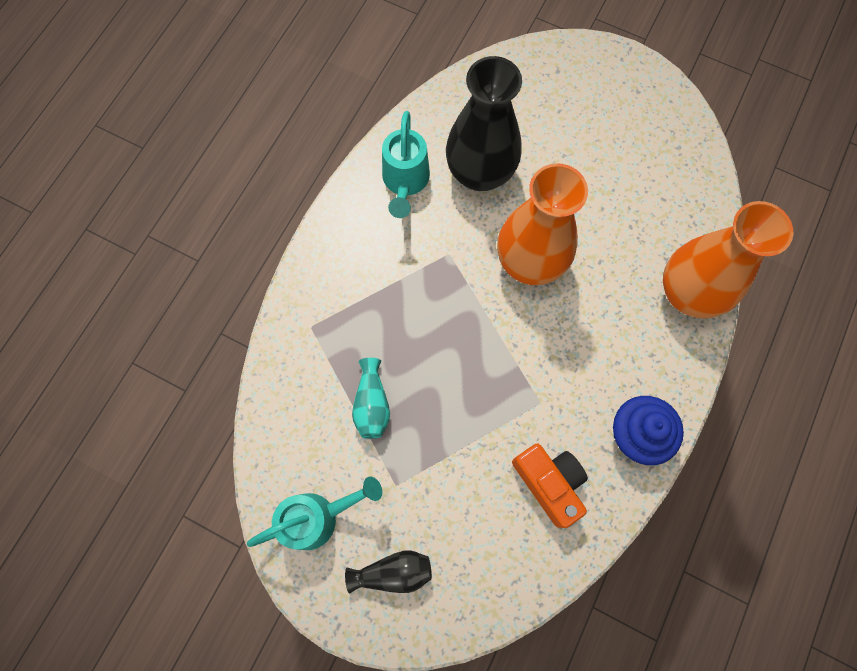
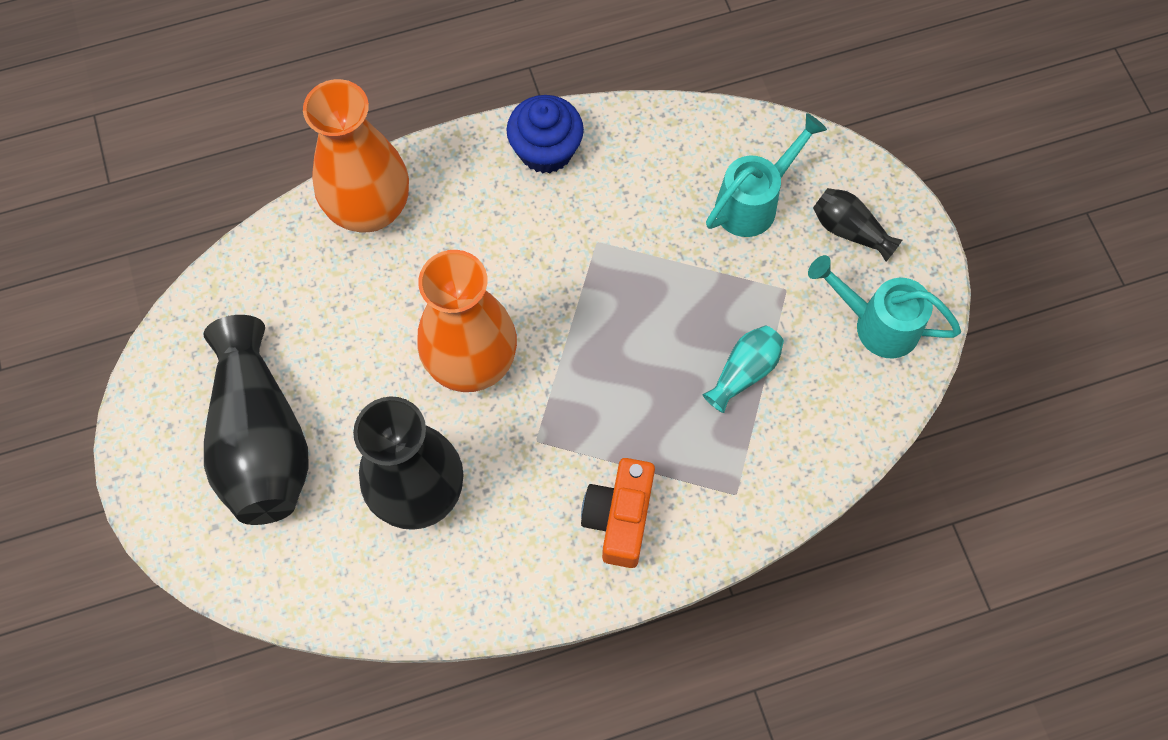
camera: 135 degrees left, 5 degrees down
(405, 182) = (500, 556): turquoise watering can -> turquoise watering can (753, 202)
(549, 483) = (656, 180): orange camera -> orange camera (619, 517)
(586, 125) = (261, 440): none -> black vase

